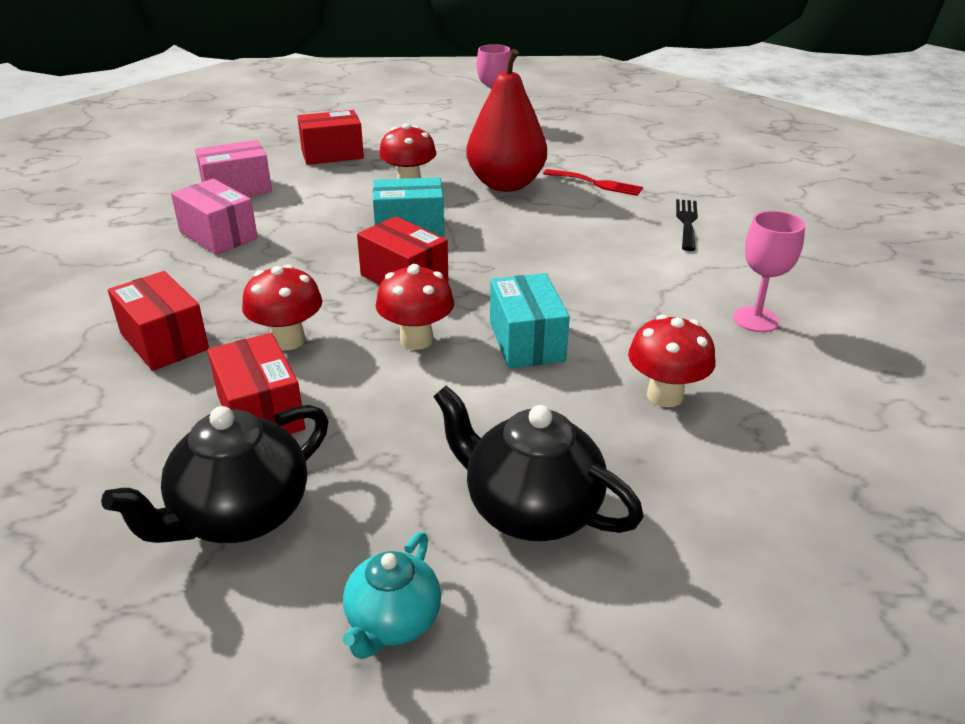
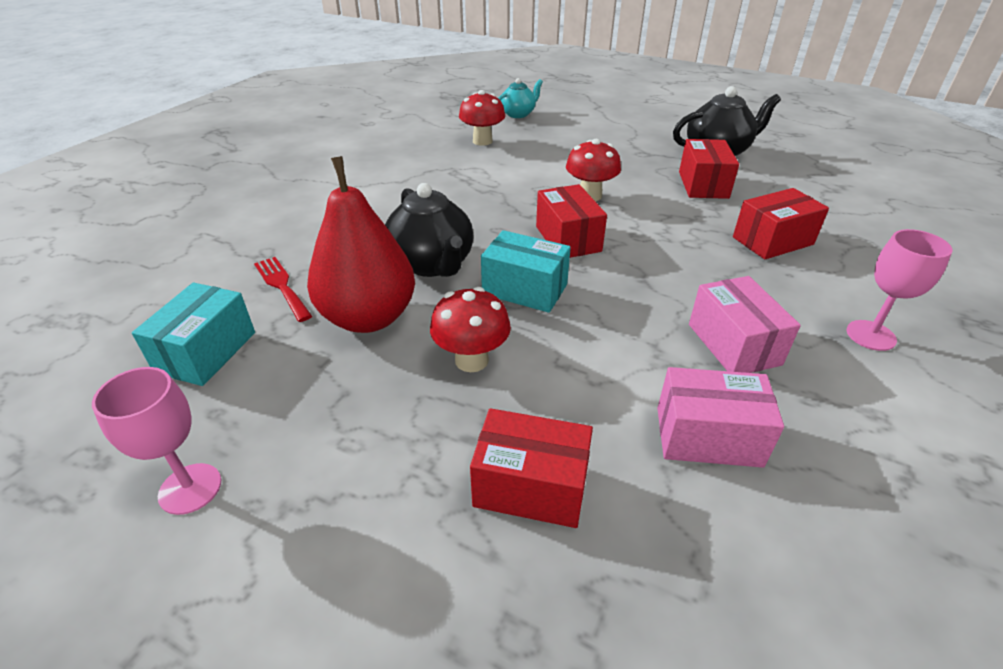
camera: 150 degrees left, 5 degrees up
(164, 341) = (772, 241): red box -> red box turned 75 degrees clockwise
(288, 340) = (678, 217): red mushroom -> none
(393, 621) = (661, 118): turquoise teapot -> turquoise teapot (518, 114)
(526, 341) = (523, 178): turquoise box -> turquoise box (206, 352)
(531, 510) = (588, 127): black teapot -> black teapot (432, 264)
(687, 222) = (291, 220): black fork -> none
(756, 319) = (379, 154): pink goblet -> pink goblet (870, 335)

